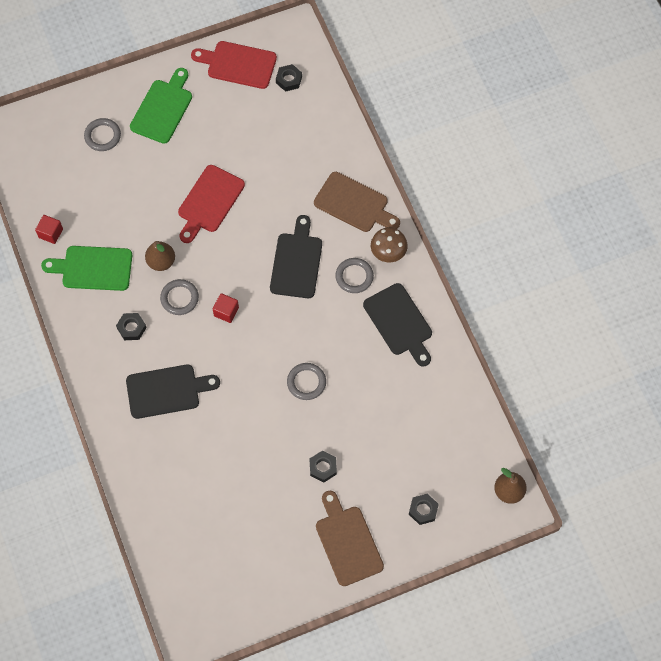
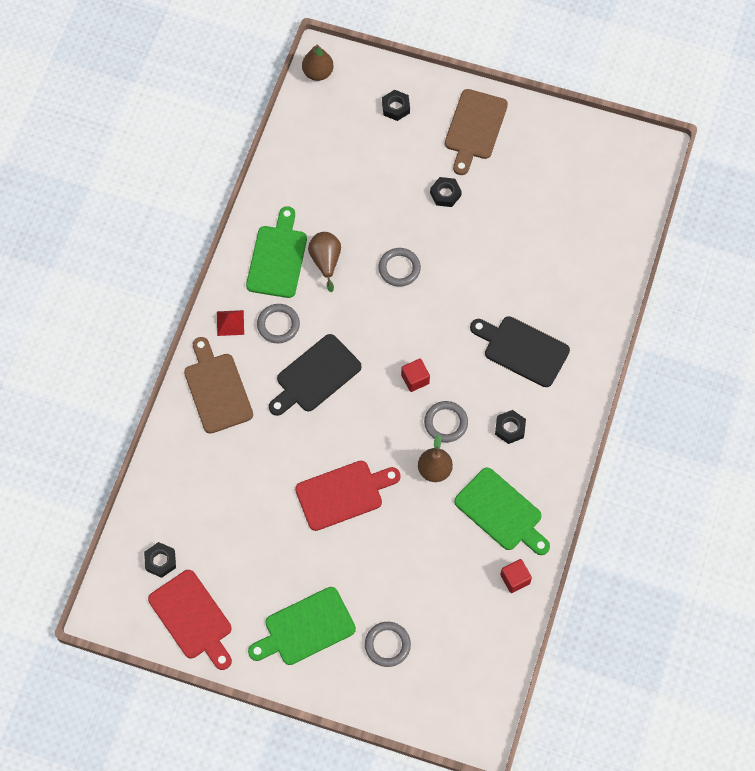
camera: 140 degrees left, 0 degrees up
(363, 347) = (326, 261): none -> brown pear
(388, 253) = (230, 323): brown mushroom -> red pyramid
(399, 322) = (277, 258): black cutting board -> green cutting board

